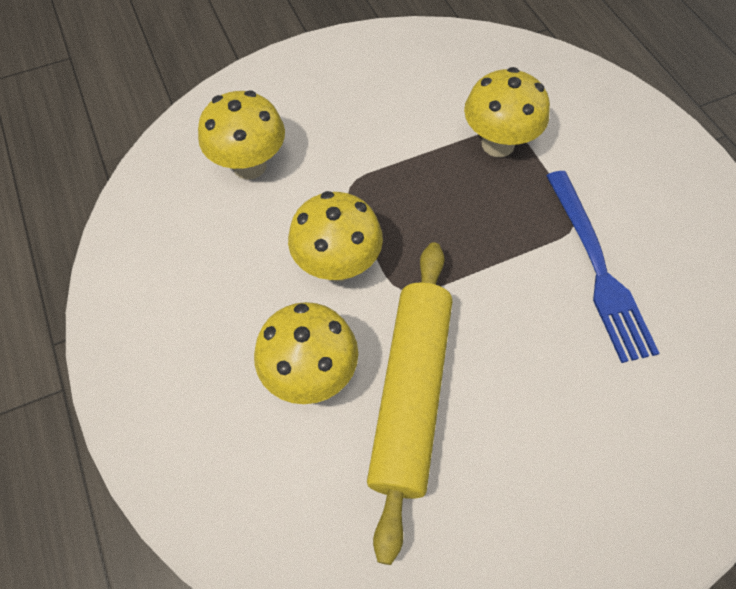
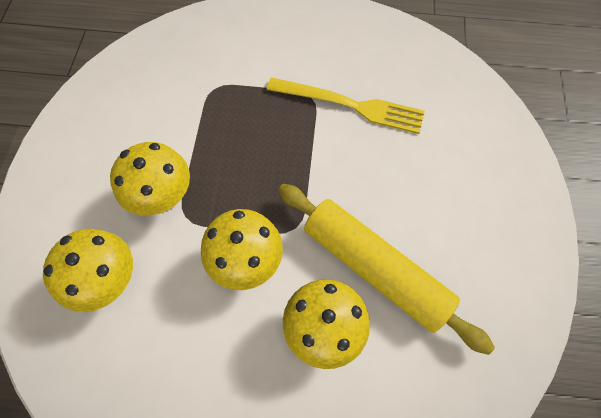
camera: 60 degrees left, 5 degrees up
(498, 144) = (220, 101): yellow mushroom -> yellow mushroom (164, 198)
(597, 268) = (350, 105): blue fork -> yellow fork

